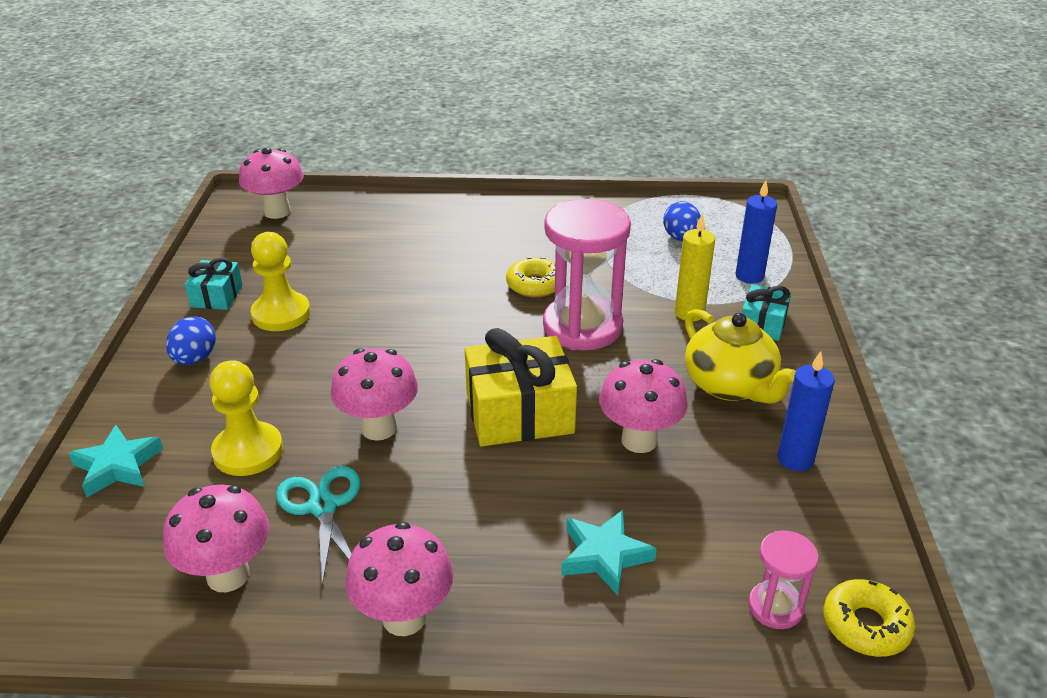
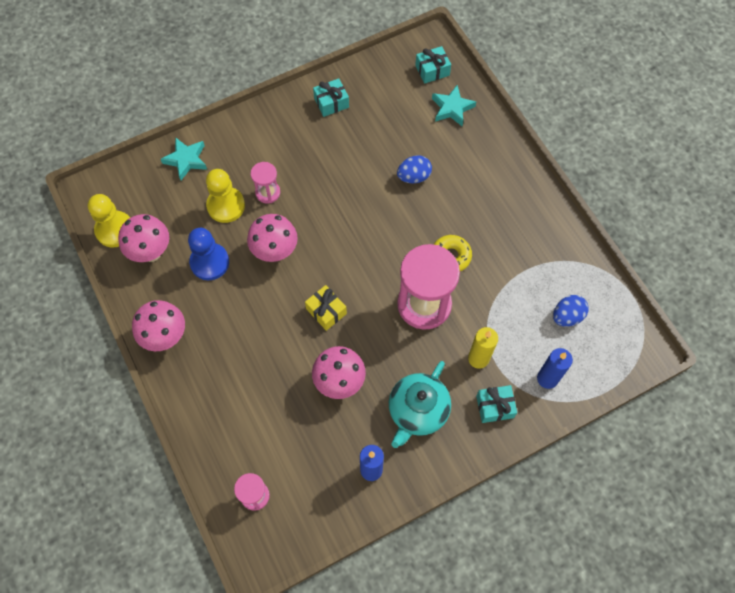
camera: 60 degrees right, 30 degrees up
(195, 359) = (275, 133): blue egg -> blue egg (414, 177)
(277, 212) = (432, 70): pink mushroom -> turquoise gift
(277, 400) = (268, 192): none -> pink hourglass
(281, 314) = (336, 144): yellow pawn -> yellow pawn (115, 230)
(323, 506) = (209, 262): turquoise scissors -> blue pawn
(519, 413) = (326, 311): yellow gift -> yellow gift, size x0.54
(604, 556) = (246, 403): turquoise star -> turquoise star (452, 108)
(730, 385) = (417, 411): yellow teapot -> turquoise teapot
(865, 625) = (265, 542): yellow donut -> none

